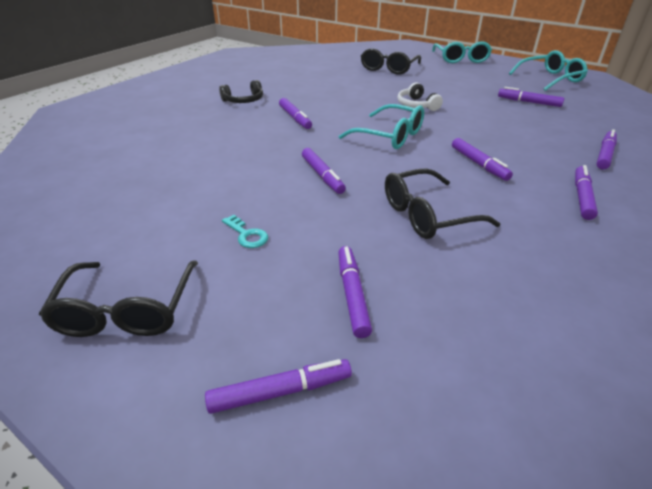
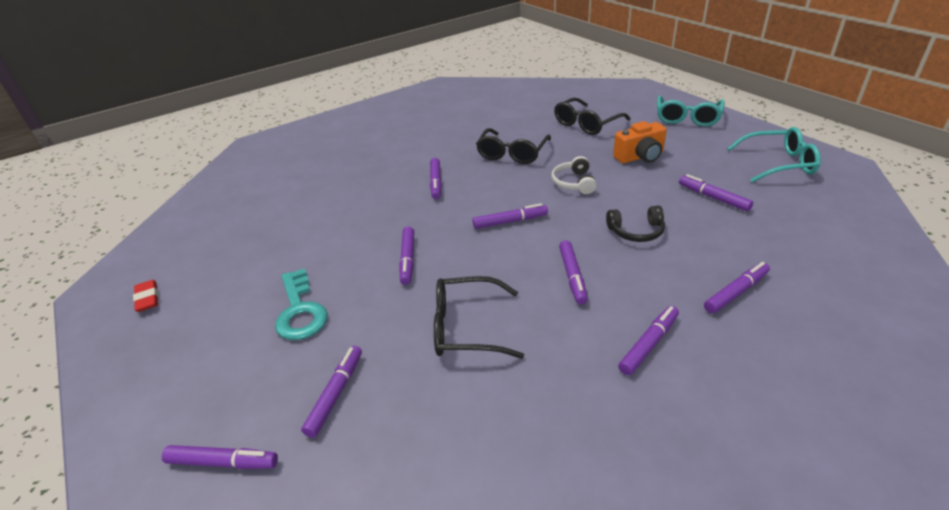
camera: 25 degrees right, 0 degrees up
(37, 260) = (147, 298): none -> red eraser
(127, 310) = (174, 360): black glasses -> black glasses (512, 153)
(244, 100) = (405, 152): black headphones -> black headphones (636, 231)
(247, 235) = (300, 311): turquoise key -> turquoise key, size x1.88
(390, 136) = (510, 221): turquoise glasses -> purple marker
(451, 84) = (640, 157): none -> orange camera

